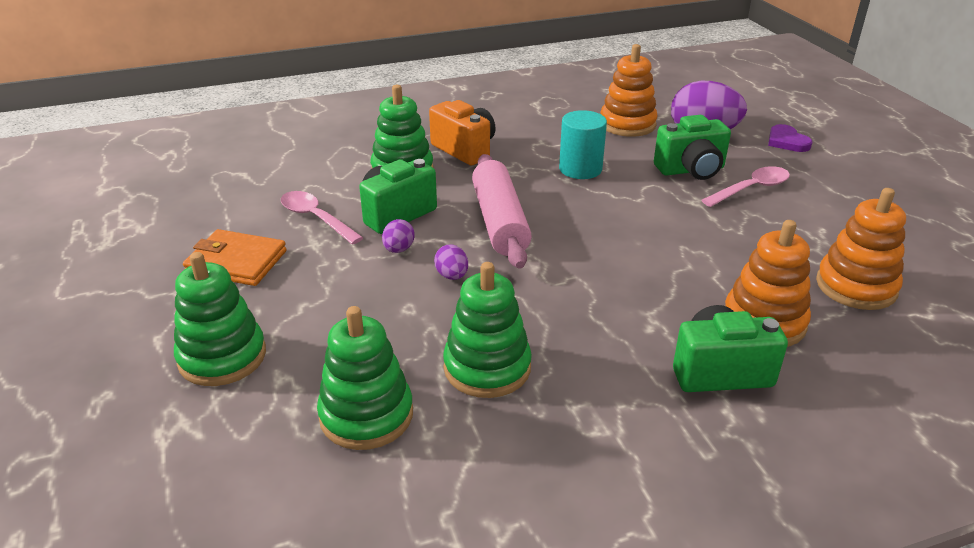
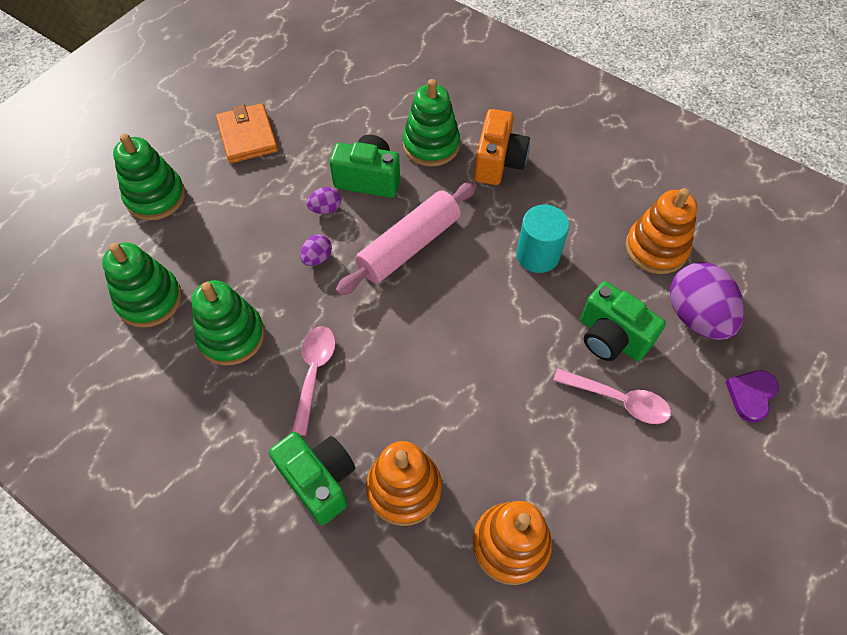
camera: 55 degrees right, 25 degrees up
(316, 218) = (327, 140): pink spoon -> pink spoon (314, 373)

